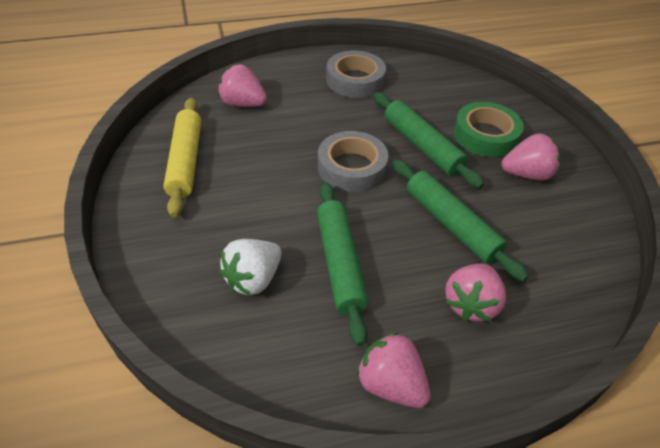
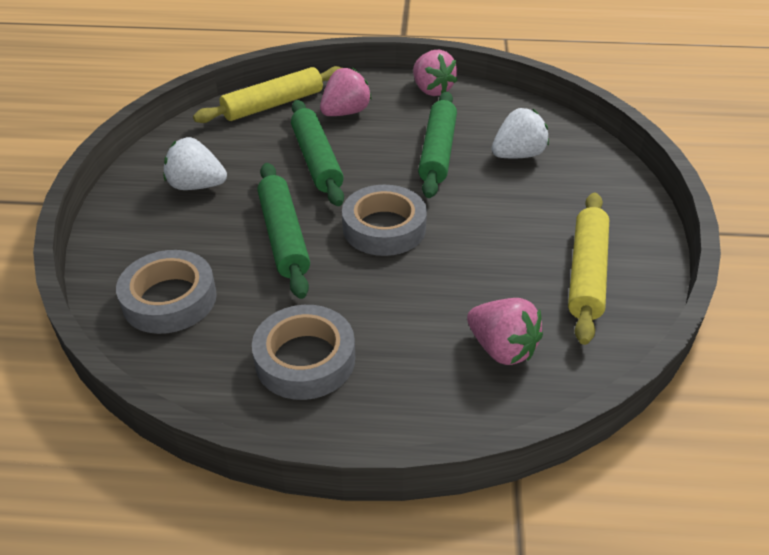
camera: 160 degrees left, 5 degrees down
(457, 94) = (169, 299): none -> grey tape
(485, 135) = (195, 234): green tape -> none
(526, 174) = (196, 186): pink strawberry -> white strawberry
(560, 297) = (273, 104): none -> yellow rolling pin

